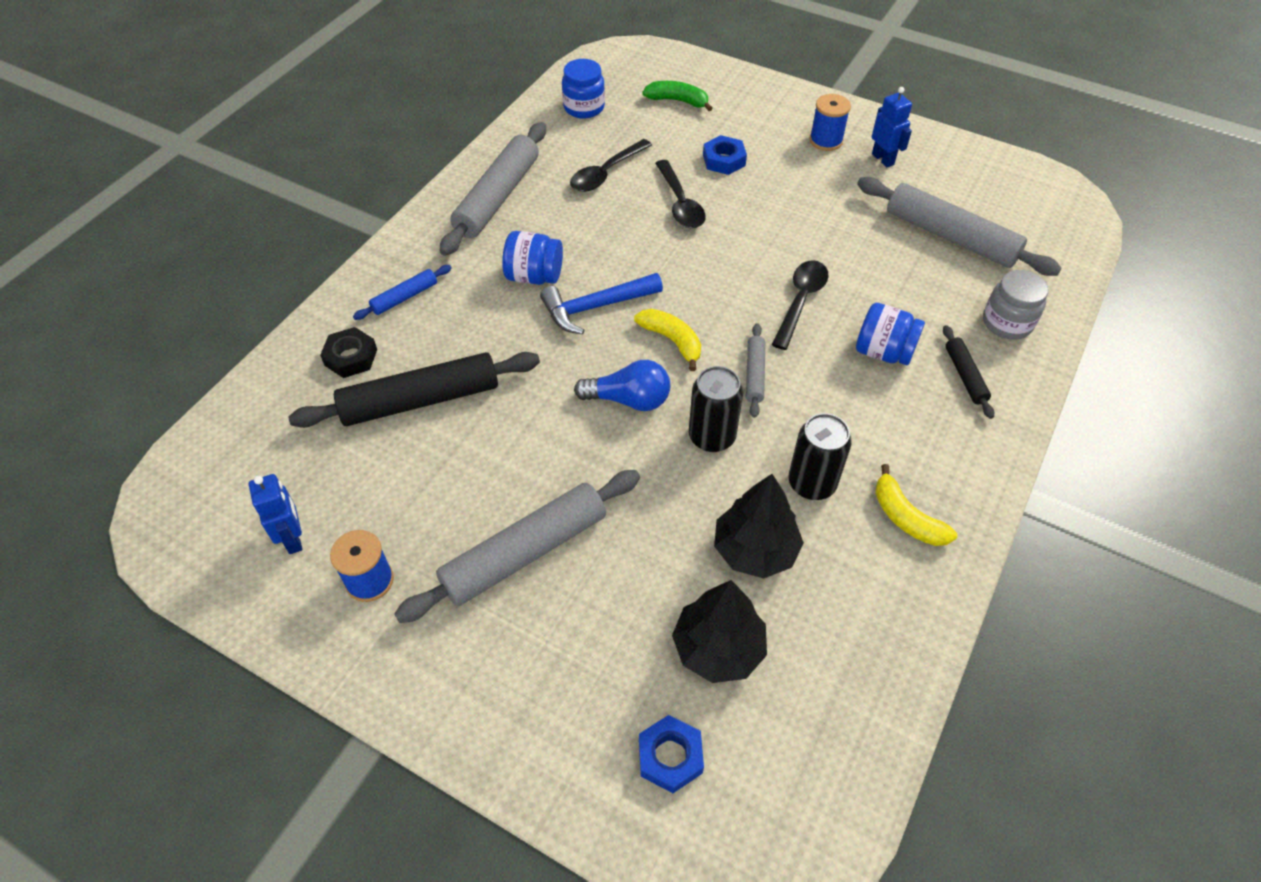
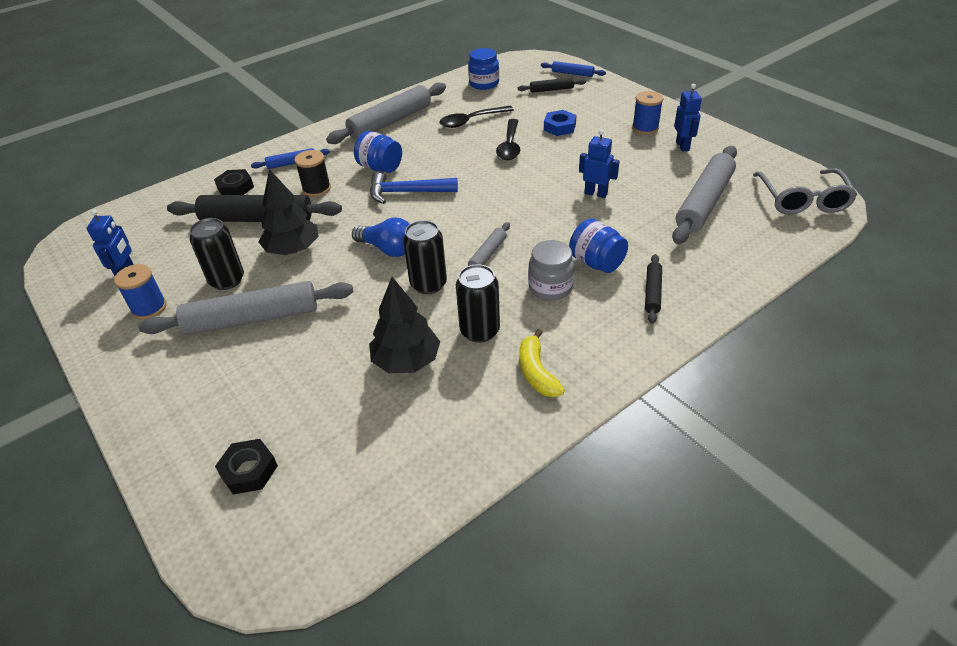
camera: 25 degrees right, 10 degrees down
(448, 506) = (227, 280): none -> black can
(470, 331) = (316, 189): none -> black spool
(670, 756) = (249, 470): blue nut -> black nut
(672, 341) = (444, 222): yellow banana -> none
(678, 101) = (551, 89): green banana -> black rolling pin
(688, 69) = (572, 73): none -> blue rolling pin
(718, 648) = (333, 414): black tree -> black tree (293, 249)
(800, 302) = (554, 219): black spoon -> none
(826, 253) = (596, 193): none -> blue robot
(950, 236) = (704, 202): grey rolling pin -> grey rolling pin turned 60 degrees clockwise
(1007, 323) = (713, 266): grey jar -> grey jar (550, 287)
(1047, 208) = (802, 199): none -> grey glasses

